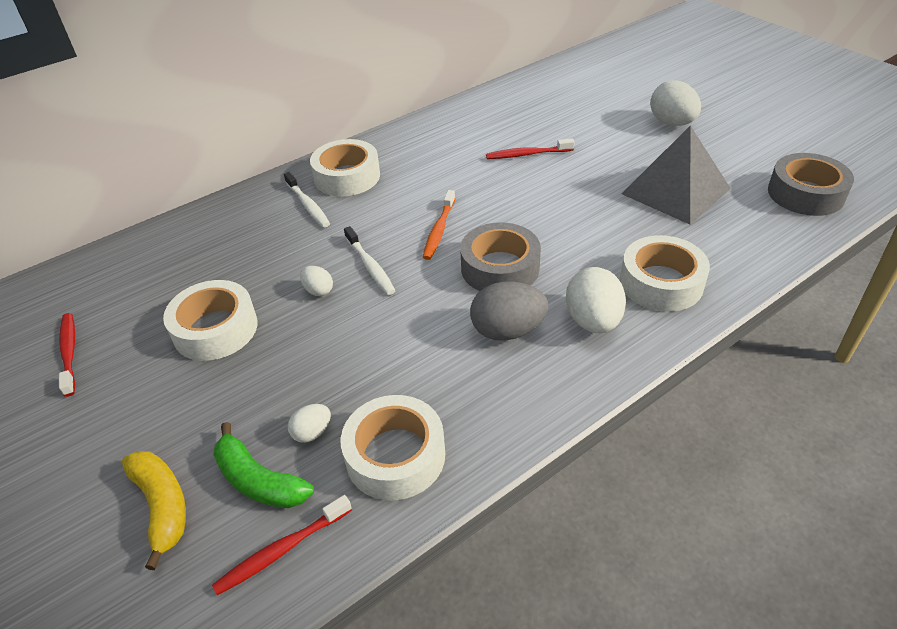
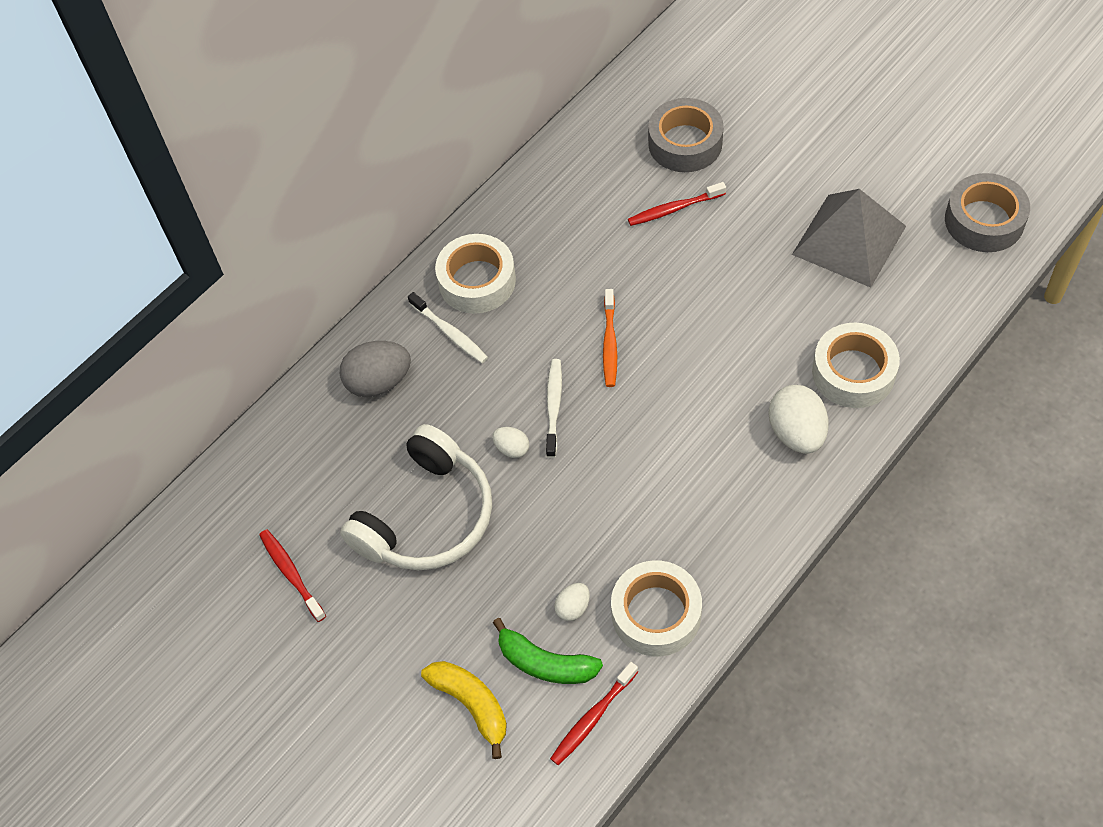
camera: 10 degrees left, 15 degrees up
(215, 329) = (427, 516): white tape -> white headphones
(370, 266) = (553, 406): white toothbrush -> white toothbrush turned 135 degrees counterclockwise
(500, 268) = (689, 383): grey tape -> grey tape (685, 143)
(507, 331) = (718, 460): grey egg -> grey egg (379, 382)
(672, 123) = (828, 128): white egg -> none

